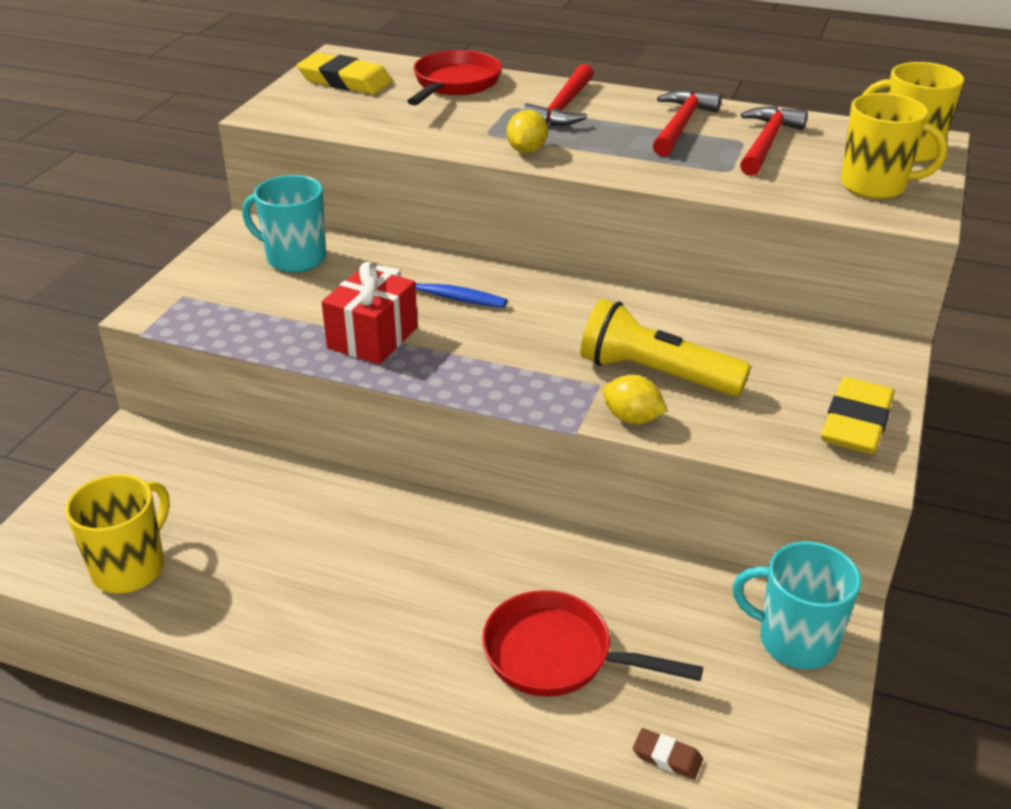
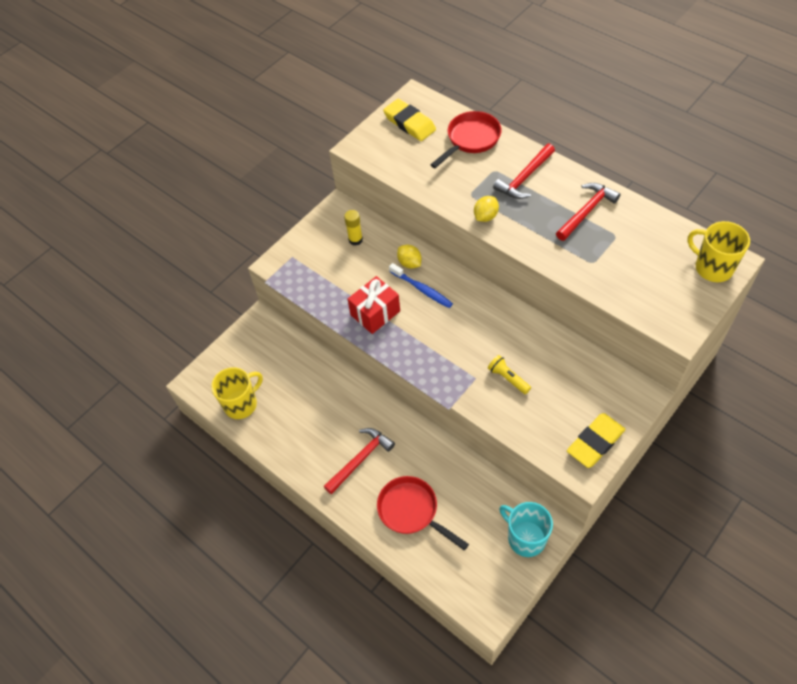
camera: 25 degrees right, 20 degrees up
(295, 258) = (355, 240): turquoise mug -> yellow glue stick
(632, 418) = (481, 406): yellow lemon -> yellow lemon (409, 263)
(656, 374) = (508, 378): yellow flashlight -> yellow flashlight, size x0.53
(667, 757) = (437, 579): brown eraser -> none
(767, 143) = (629, 241): red hammer -> red hammer (360, 459)
(875, 186) = (671, 298): yellow mug -> none

